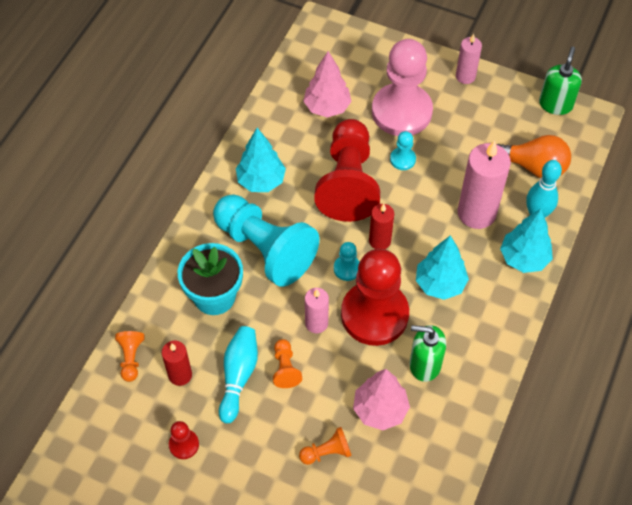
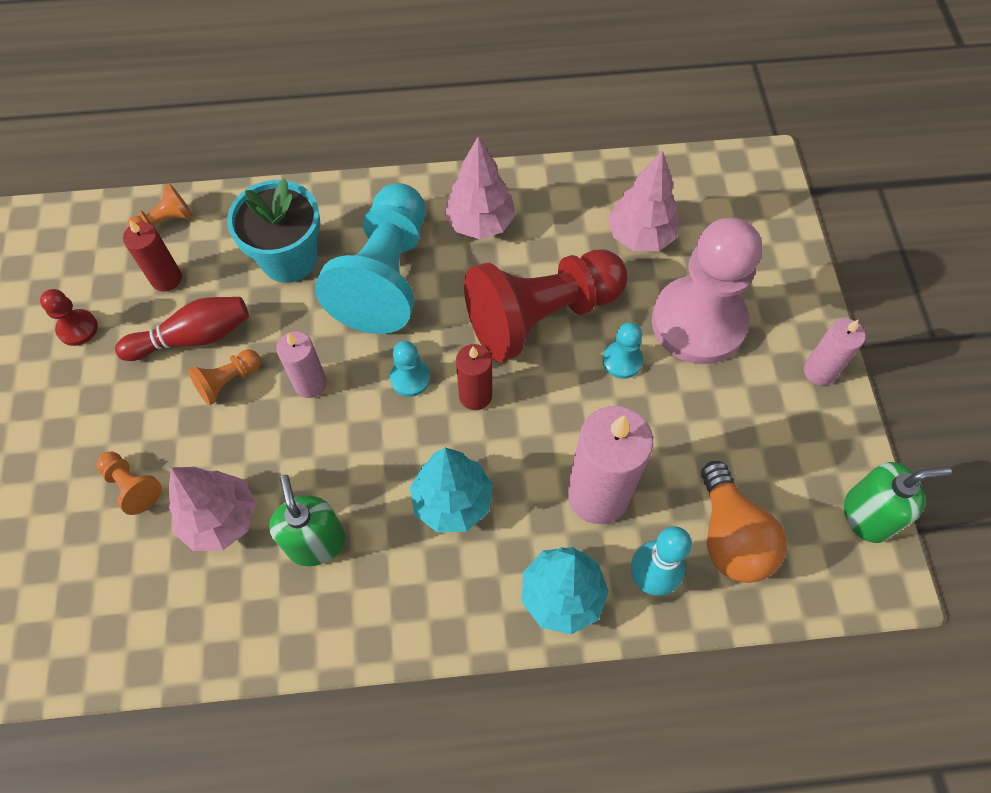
camera: 60 degrees right, 5 degrees up
(238, 376) = (193, 337): turquoise bowling pin -> red bowling pin
(261, 181) = (480, 223): turquoise tree -> pink tree
(374, 314) = (359, 444): red pawn -> none

